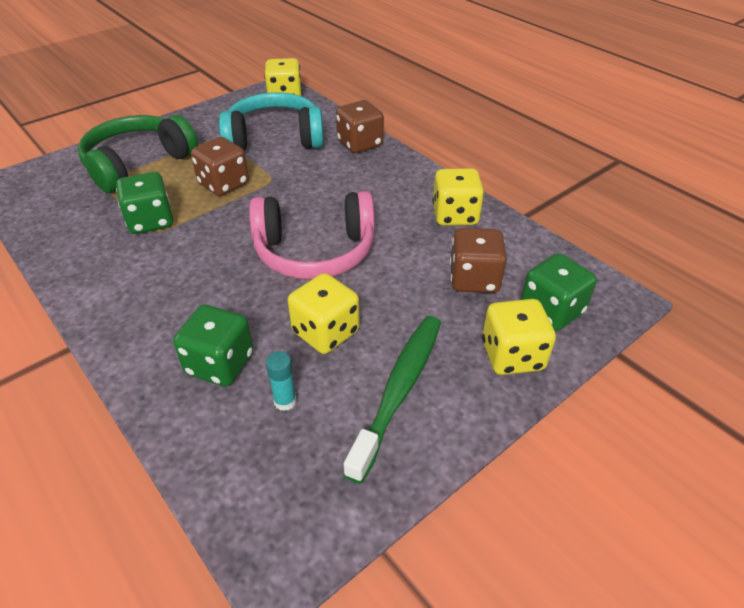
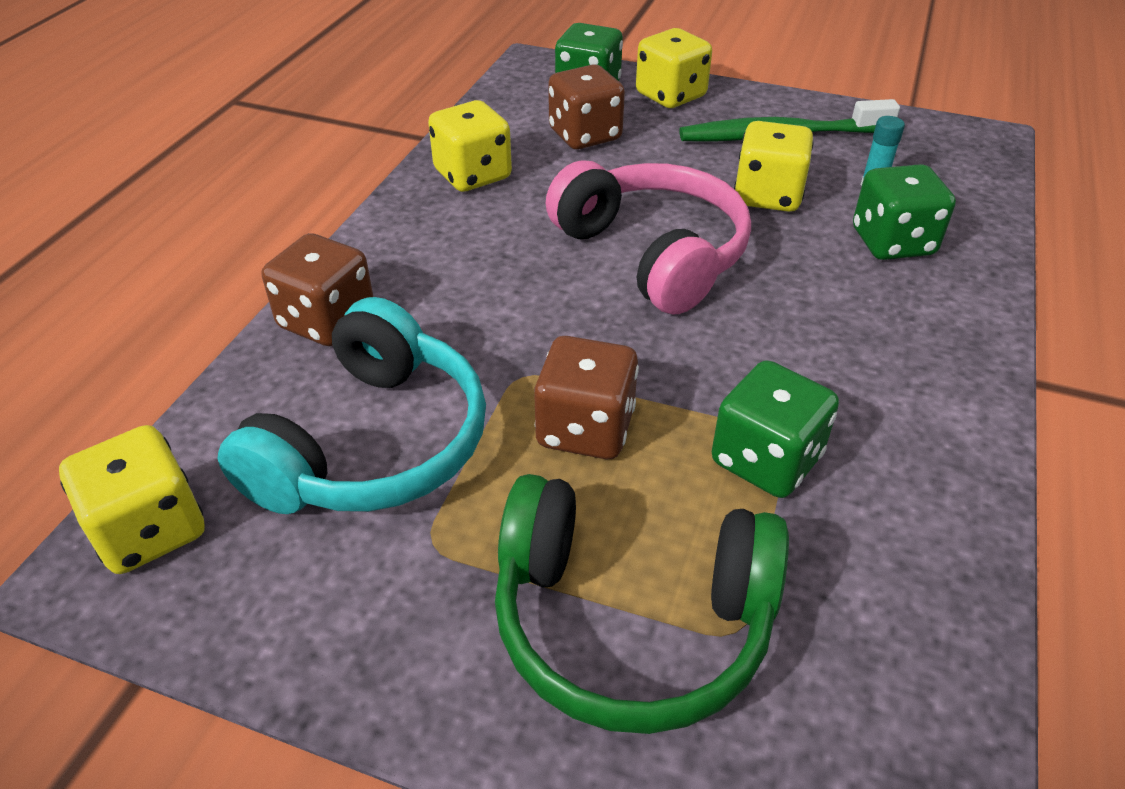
camera: 120 degrees left, 0 degrees up
(274, 138) = (373, 444): turquoise headphones -> turquoise headphones turned 120 degrees counterclockwise

